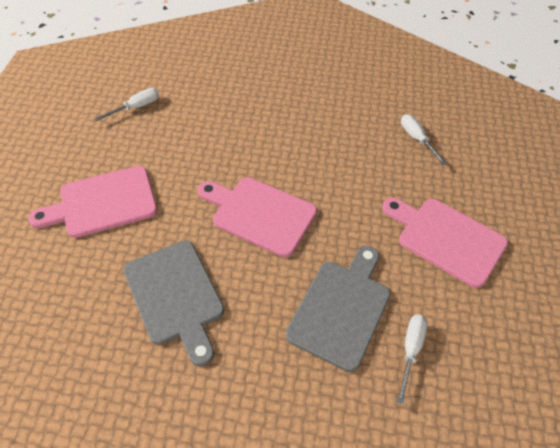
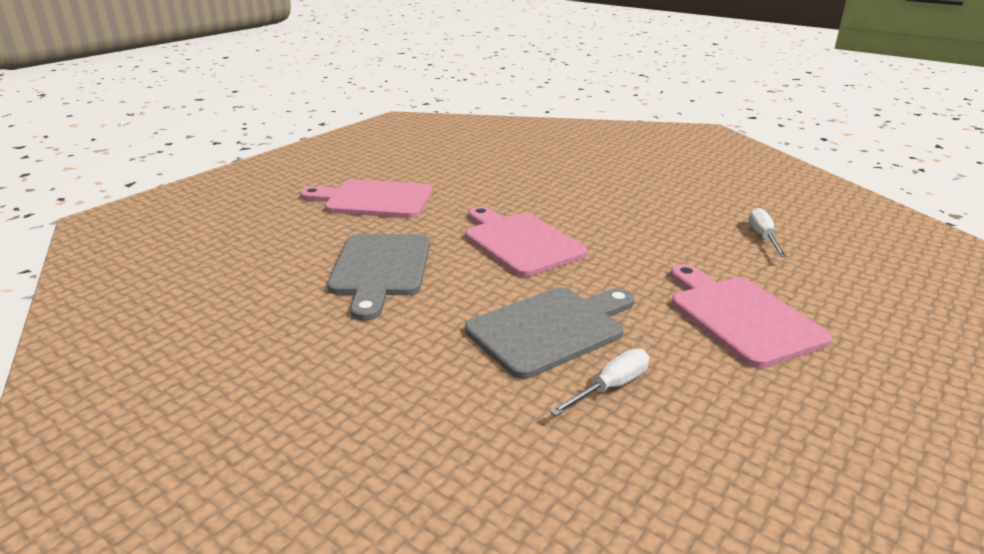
camera: 30 degrees right, 25 degrees down
(136, 107) = (461, 156): white screwdriver -> none

